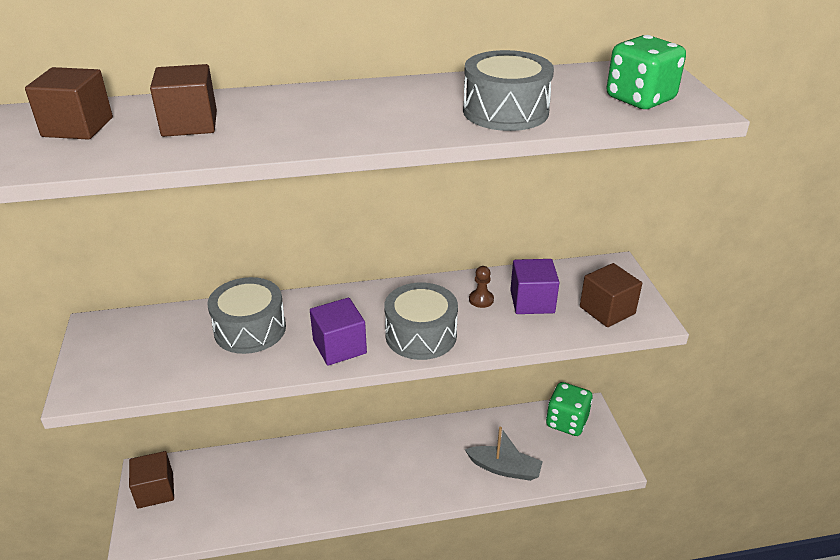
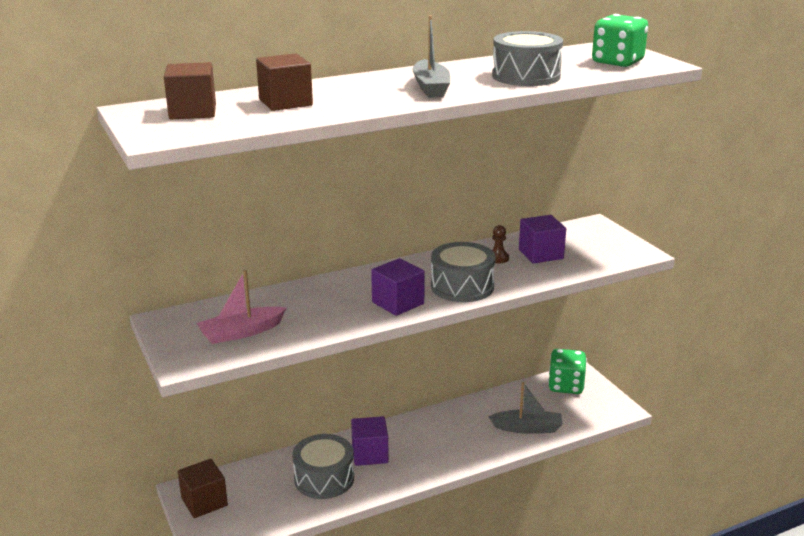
camera: 15 degrees left, 10 degrees down
(159, 359) = (241, 332): none -> pink boat
(250, 329) = (310, 303): grey drum -> grey drum (324, 478)
(332, 467) = (370, 454): none -> purple cube
(375, 118) = (431, 88): none -> grey boat
(607, 310) = (604, 252): brown cube -> none

